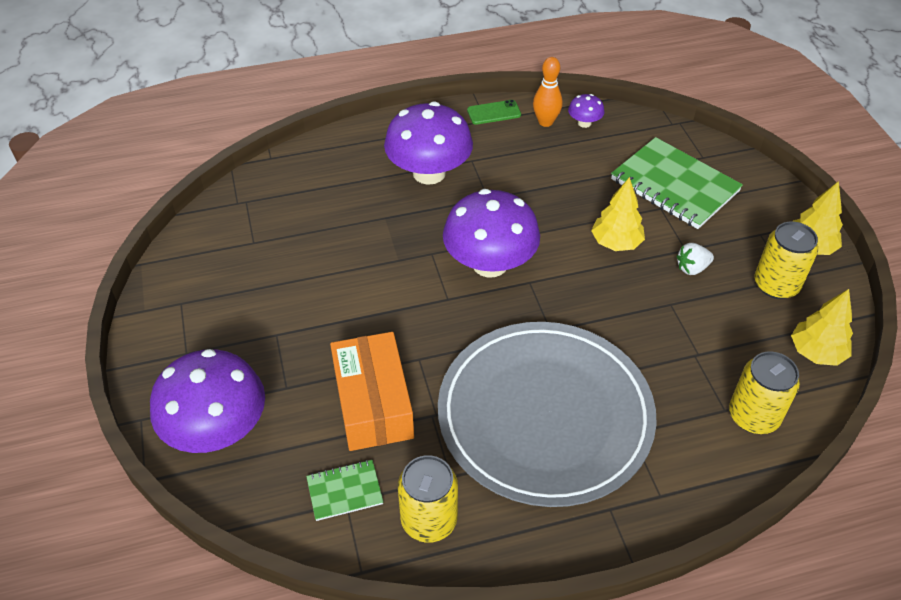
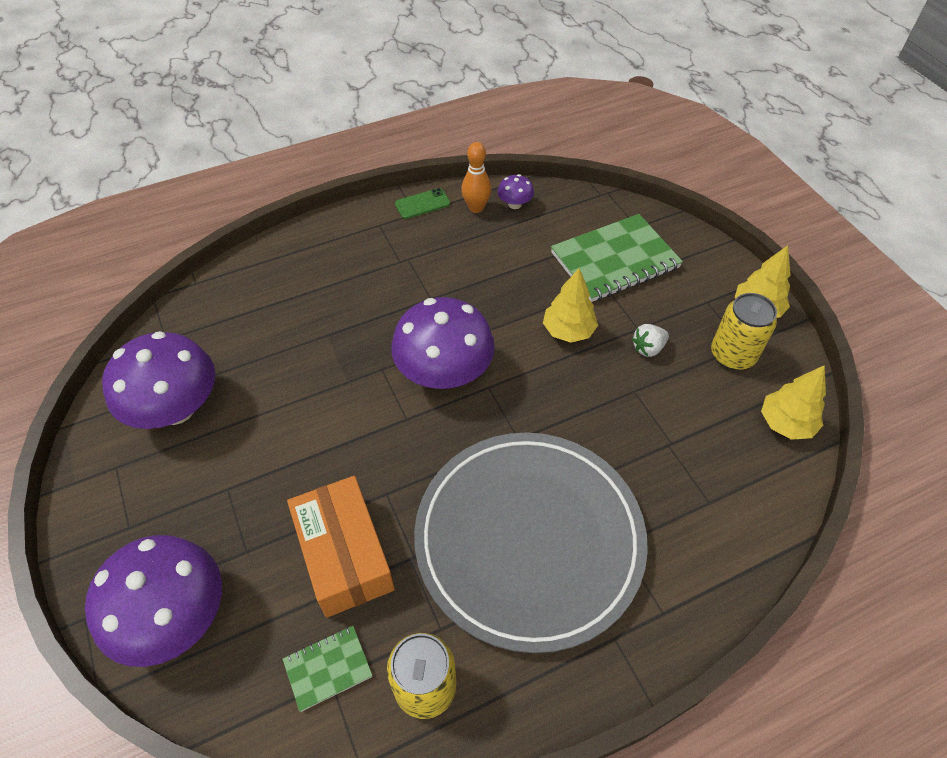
camera: 10 degrees left, 5 degrees up
(429, 173) = (366, 278): purple mushroom -> purple mushroom (176, 408)
(674, 185) = (615, 260): green notebook -> green notebook turned 60 degrees counterclockwise
(753, 416) = (739, 504): yellow can -> none

